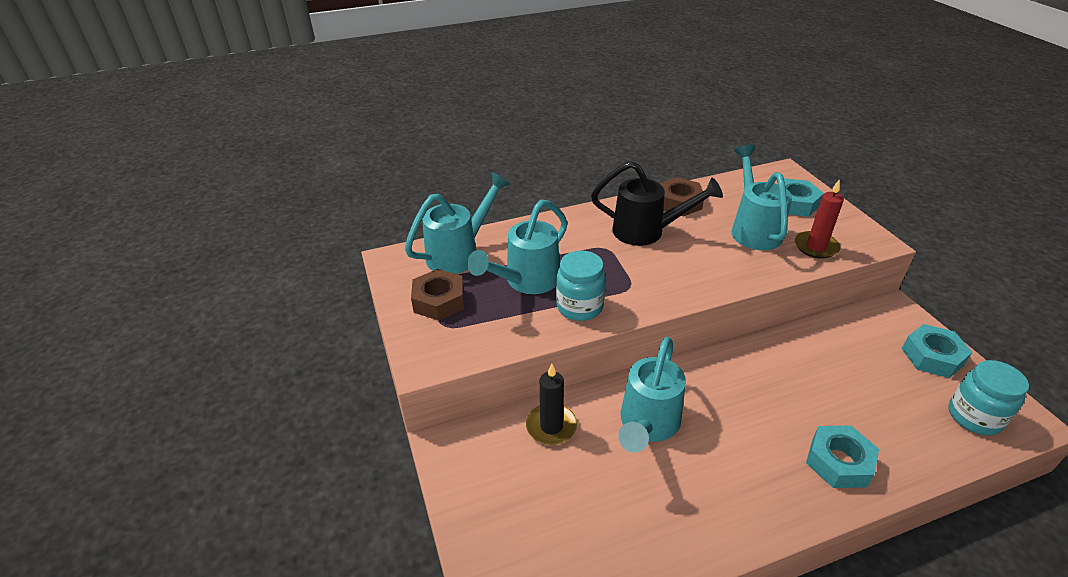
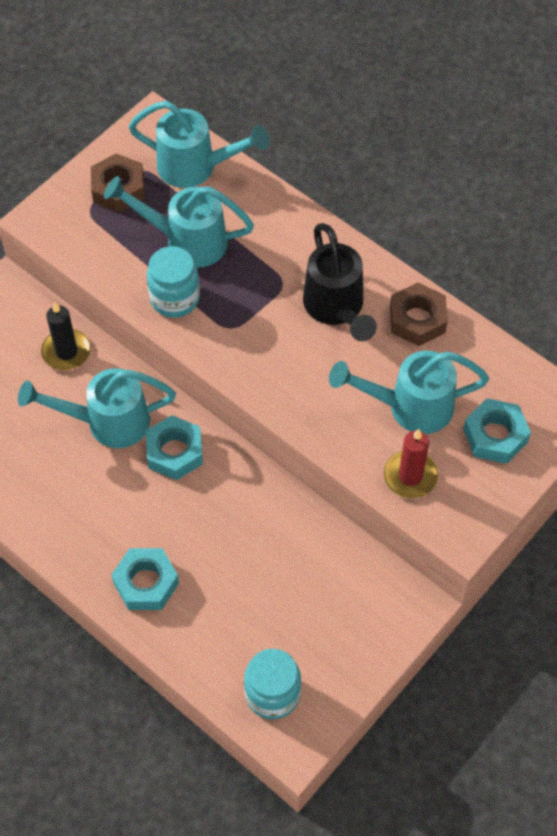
camera: 60 degrees right, 20 degrees up
(753, 229) = (409, 407): turquoise watering can -> turquoise watering can turned 150 degrees counterclockwise
(932, 356) = (348, 649): turquoise nut -> turquoise nut (175, 452)

